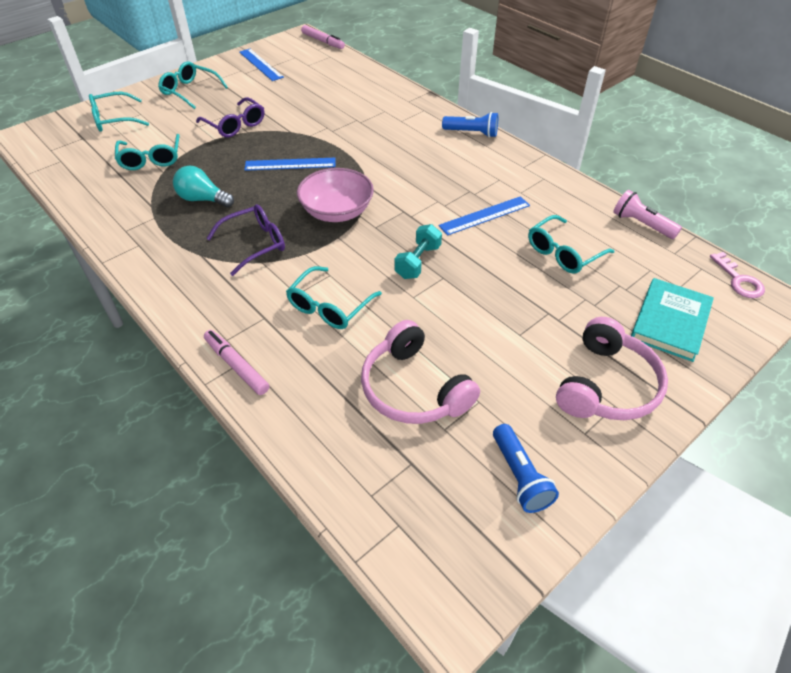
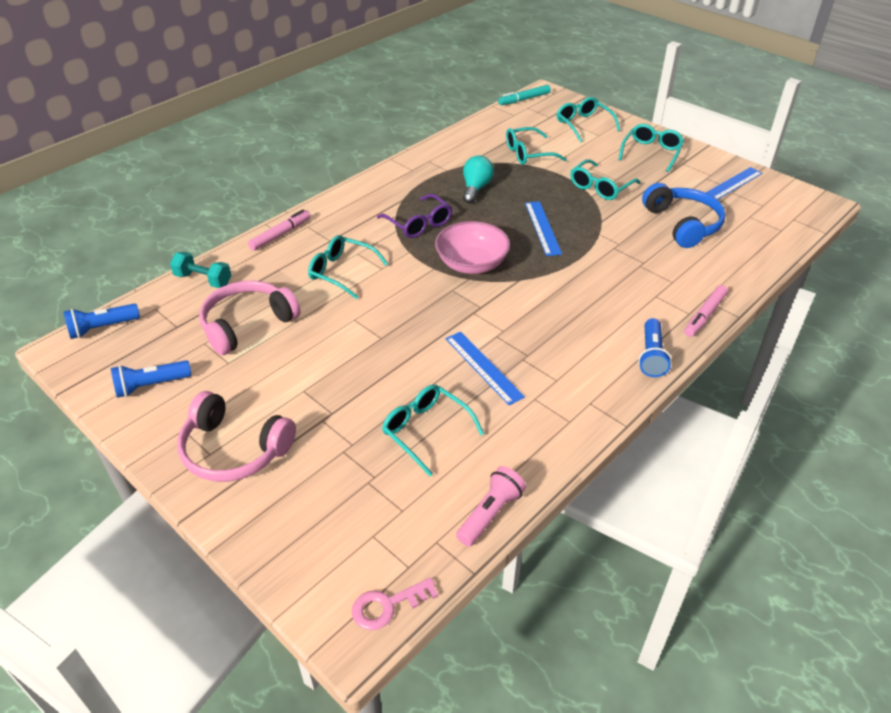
camera: 85 degrees right, 5 degrees down
(30, 150) = (524, 99): none -> turquoise marker
(235, 125) = (600, 187): purple glasses -> turquoise glasses
(308, 94) = (683, 224): none -> blue headphones
(323, 41) = (816, 221): pink marker -> pink marker (704, 315)
(407, 559) = (102, 328): none -> blue flashlight
(418, 262) = (402, 320): turquoise dumbbell -> turquoise dumbbell (203, 280)
(670, 322) = (315, 516): turquoise book -> none

